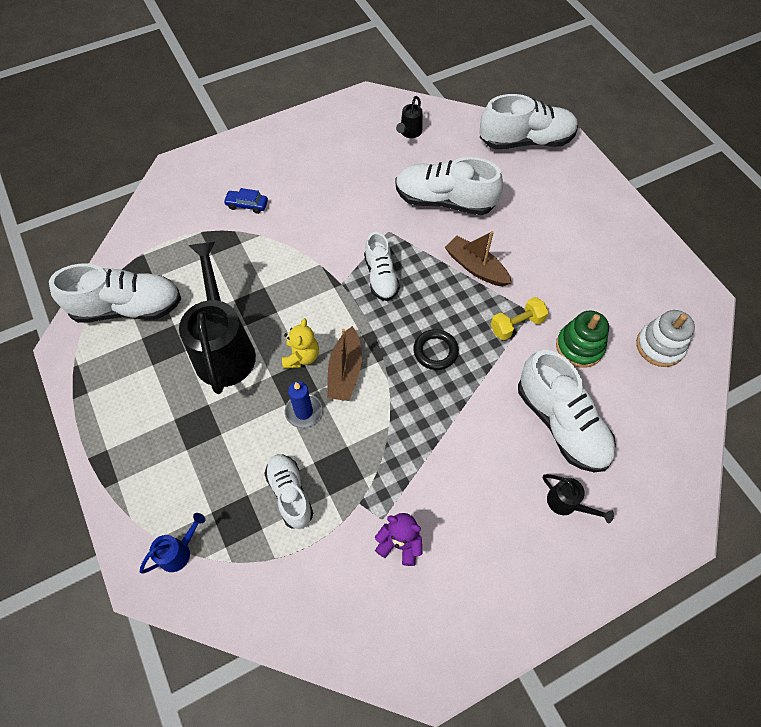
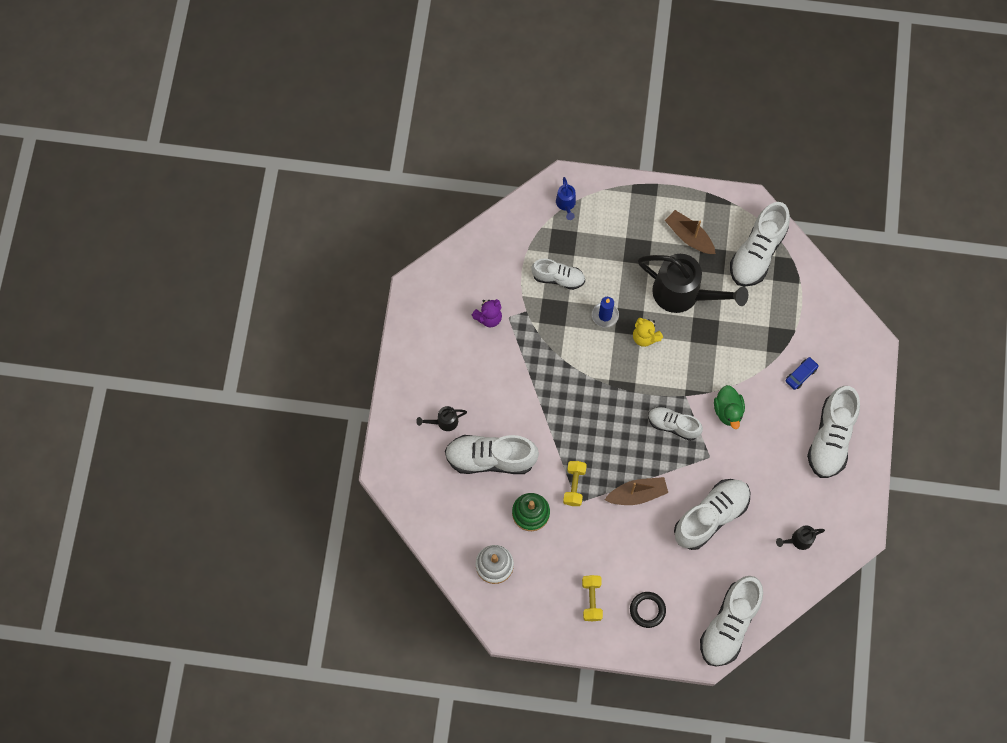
camera: 125 degrees right, 10 degrees up
(295, 155) = (830, 438): none -> white shoe
(329, 241) = (728, 411): none -> green duck
(345, 371) = (615, 356): brown boat -> brown boat (689, 236)
(409, 132) = (798, 540): black watering can -> black watering can turned 75 degrees counterclockwise
(435, 351) = (591, 420): black ring -> black ring (647, 610)
(606, 246) = (591, 600): none -> yellow dumbbell

